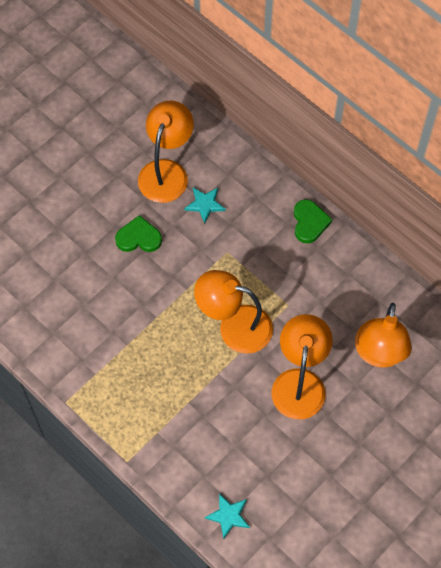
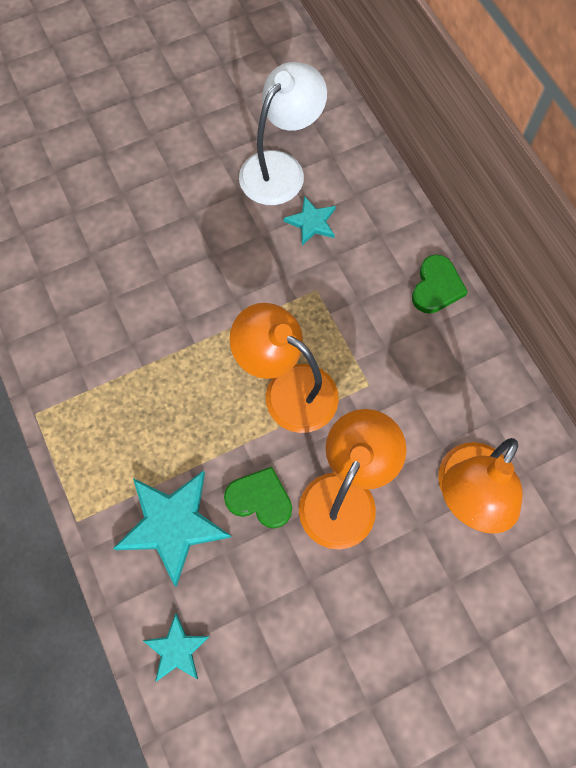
camera: 20 degrees right, 5 degrees up
(138, 237) = (213, 237): green heart -> green heart (260, 499)
(166, 171) = (280, 168): orange lamp -> white lamp
(193, 441) = (172, 525): none -> turquoise star

